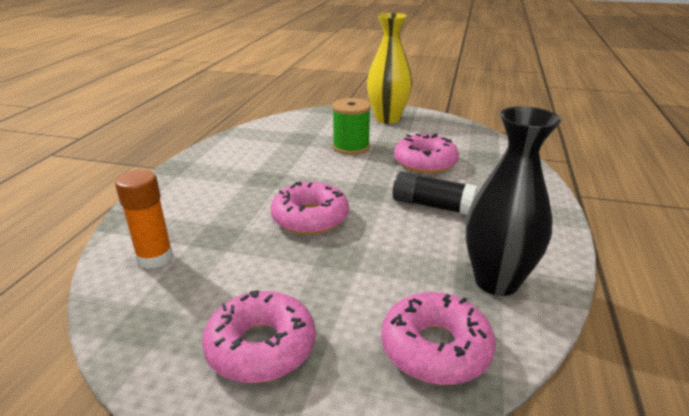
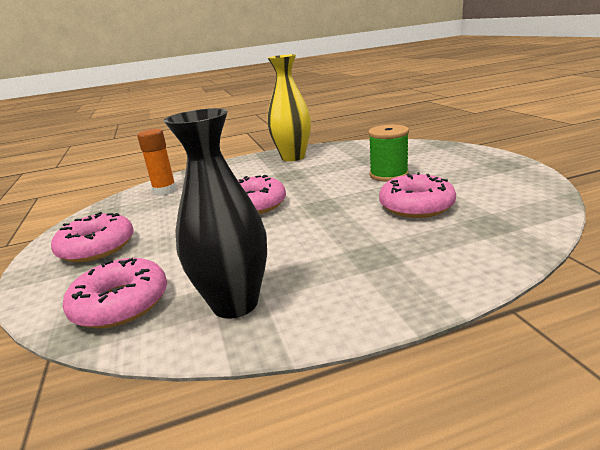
camera: 60 degrees right, 5 degrees down
(387, 119) = (477, 164): yellow vase -> yellow vase (293, 157)
(432, 205) = (335, 236): black glue stick -> none

